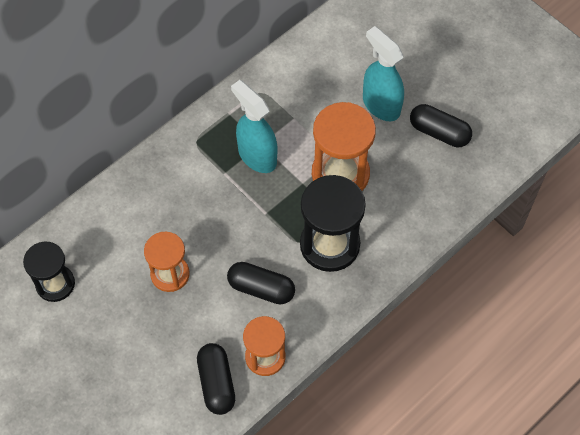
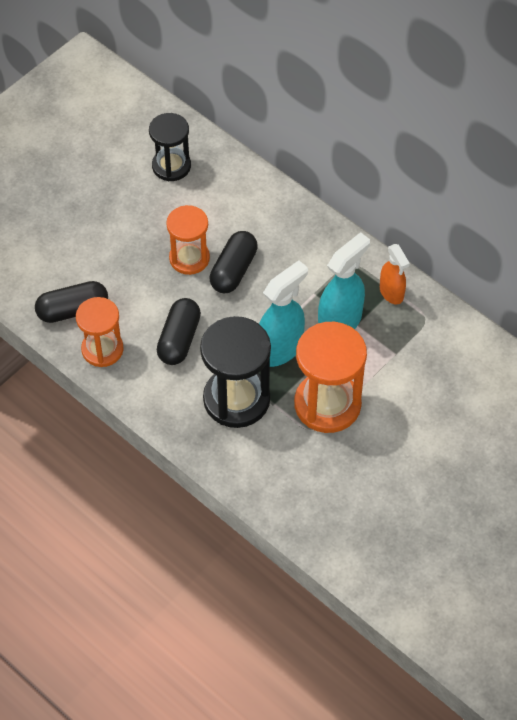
camera: 85 degrees right, 5 degrees down
(231, 114) = (391, 293): none -> orange spray bottle
(381, 105) = (427, 441): turquoise spray bottle -> turquoise spray bottle (280, 349)
(439, 132) = (398, 505): black capsule -> black capsule (233, 270)

